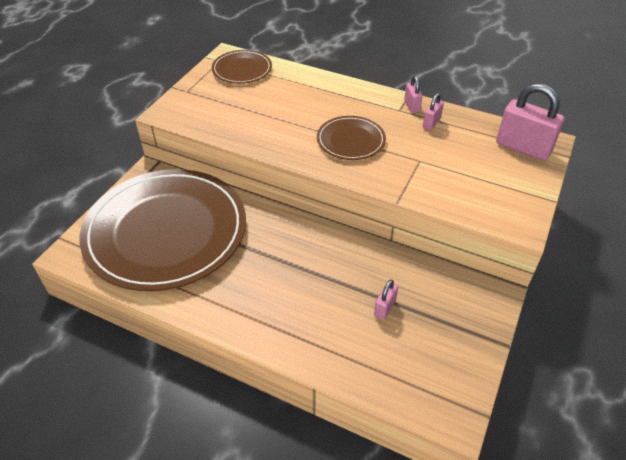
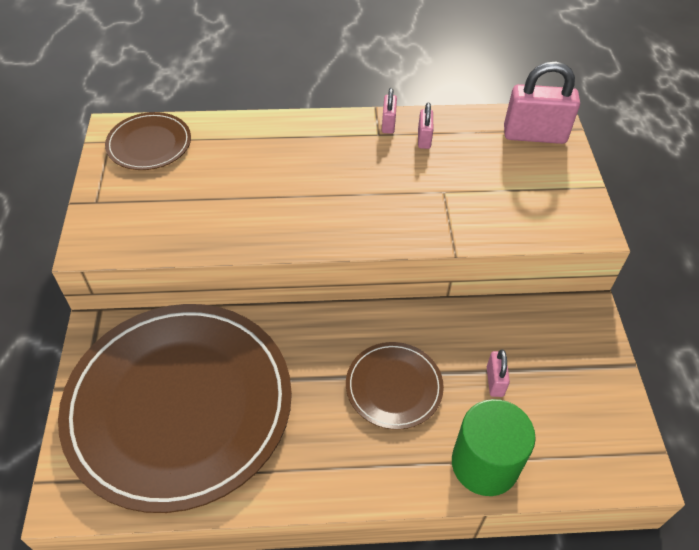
camera: 30 degrees left, 5 degrees up
(337, 356) = (484, 464): none -> green cylinder
(351, 140) = (352, 195): brown plate -> brown plate (394, 387)
(412, 106) = (388, 124): pink padlock -> pink padlock turned 45 degrees clockwise

